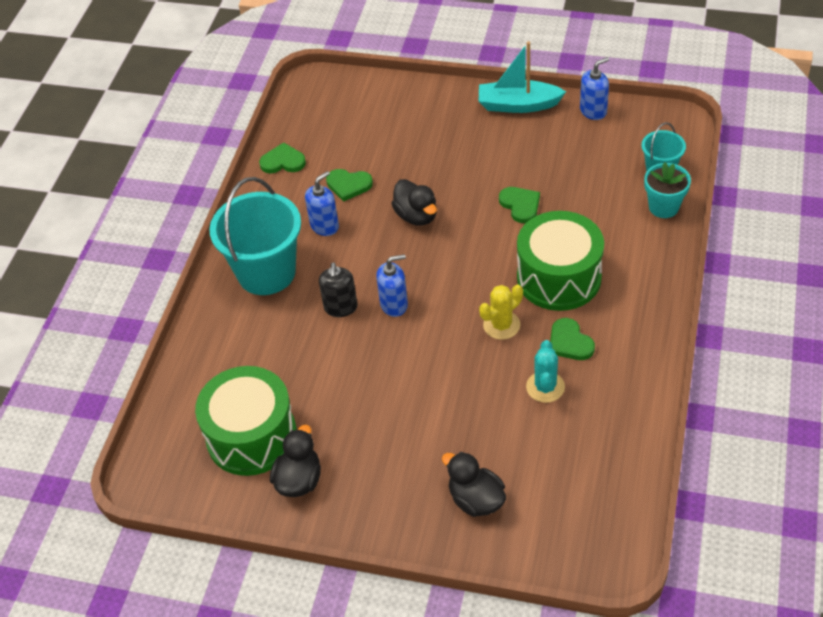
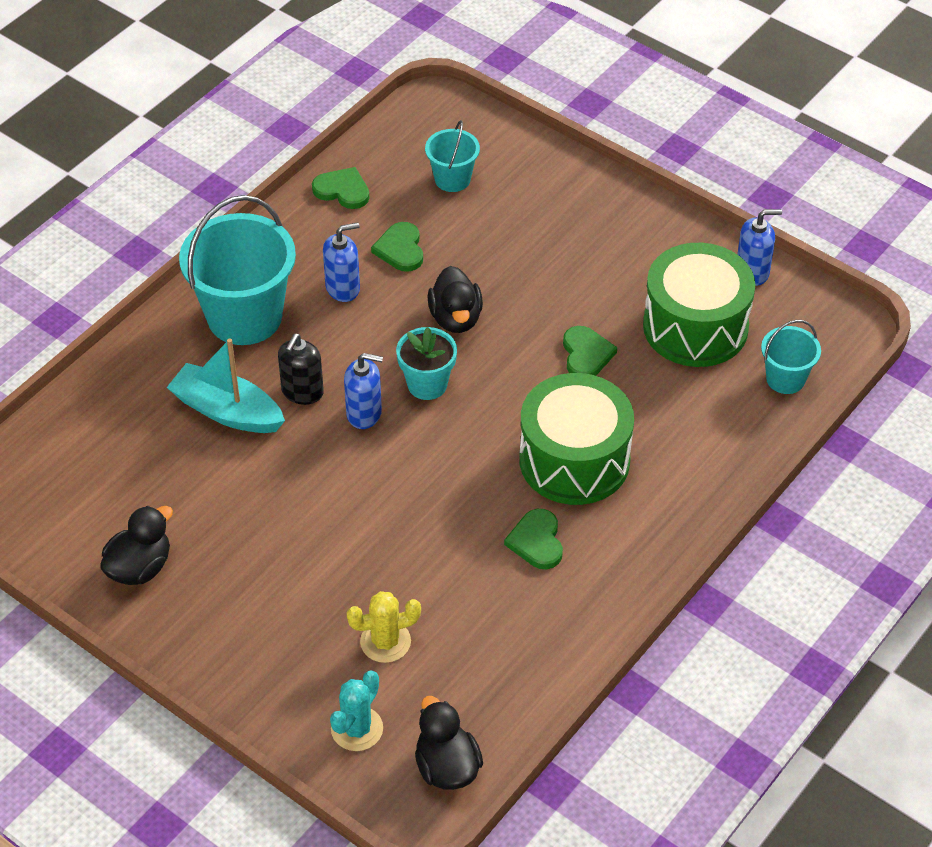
camera: 20 degrees right, 0 degrees up
(251, 436) = (118, 497): green drum -> green drum (695, 327)
(348, 185) = (400, 249): green heart -> green heart turned 45 degrees clockwise
(355, 126) = (452, 179): none -> turquoise bucket
(476, 500) = (316, 673): black duck -> black duck (447, 767)
(501, 325) = (471, 488): yellow cactus -> yellow cactus (385, 642)
(518, 105) = (665, 228): turquoise boat -> turquoise boat (227, 411)
(545, 387) = (474, 581): turquoise cactus -> turquoise cactus (357, 729)
(663, 207) = (758, 426): turquoise flower pot -> turquoise flower pot (427, 384)

